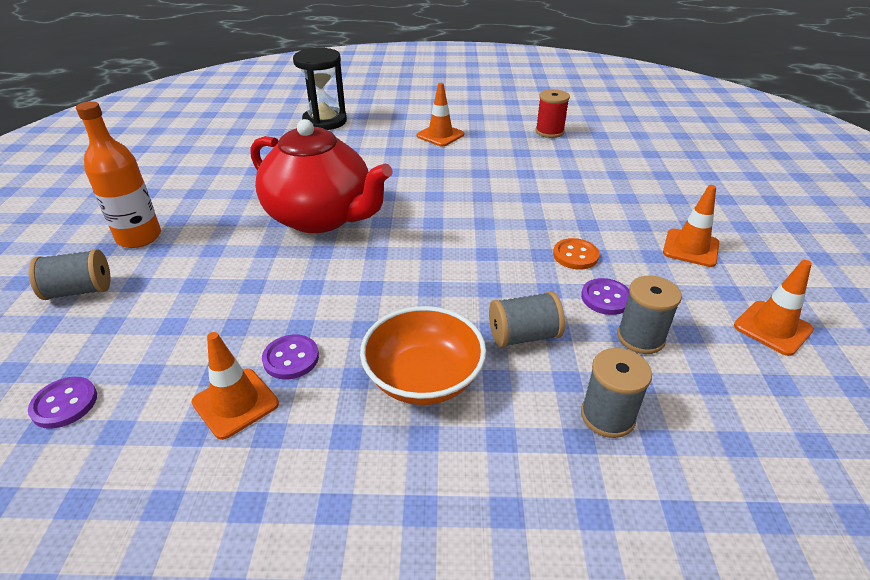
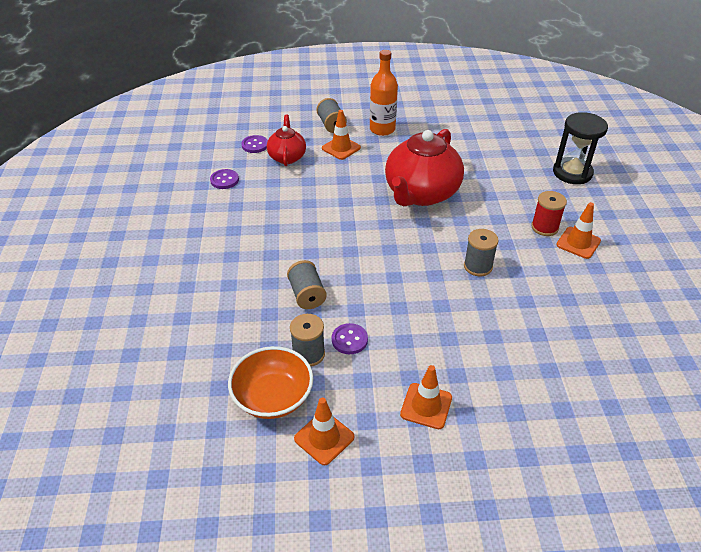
camera: 85 degrees right, 5 degrees up
(143, 353) = (287, 157): none -> red teapot
(235, 403) = (254, 192): orange traffic cone -> orange traffic cone (341, 148)
(291, 358) = (284, 204): purple button -> purple button (224, 180)
(423, 378) = (270, 253): orange bowl -> orange bowl (273, 397)
(549, 132) = (626, 322): red spool -> red spool (544, 227)
(575, 255) = (400, 326): orange button -> none
(607, 416) = (241, 329): grey spool -> grey spool (478, 266)

